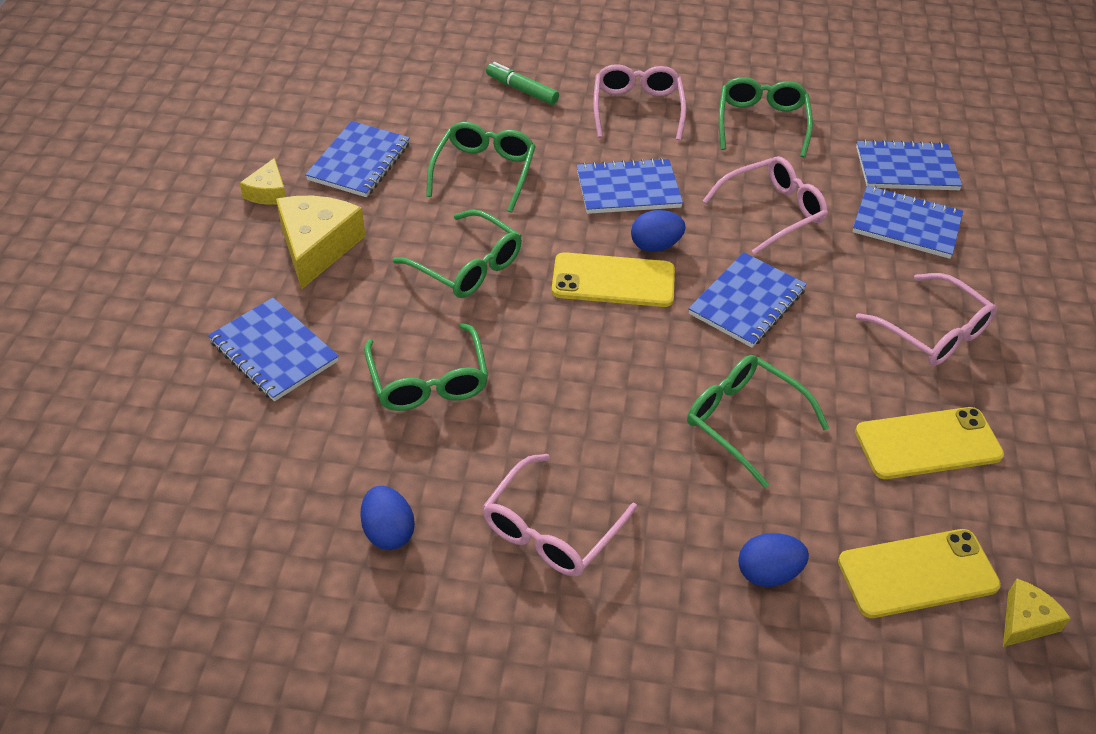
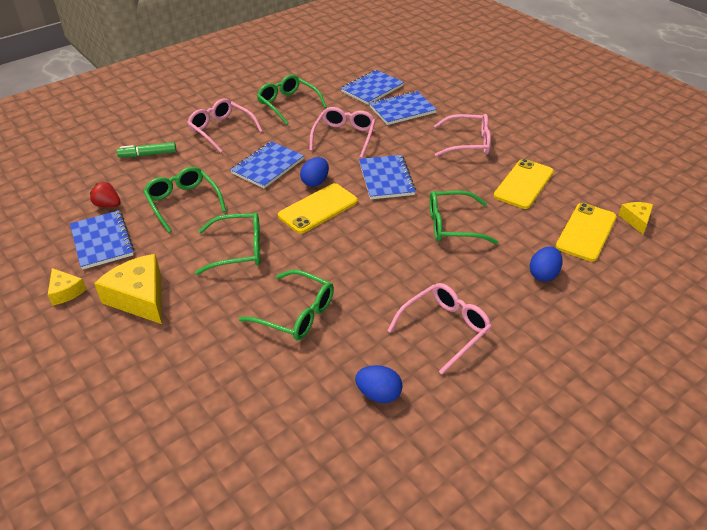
camera: 45 degrees left, 5 degrees down
(273, 352) = (191, 365): blue notebook -> none
(412, 124) = (108, 205): none -> red strawberry
(551, 529) = (444, 329): pink glasses -> pink glasses turned 120 degrees counterclockwise

